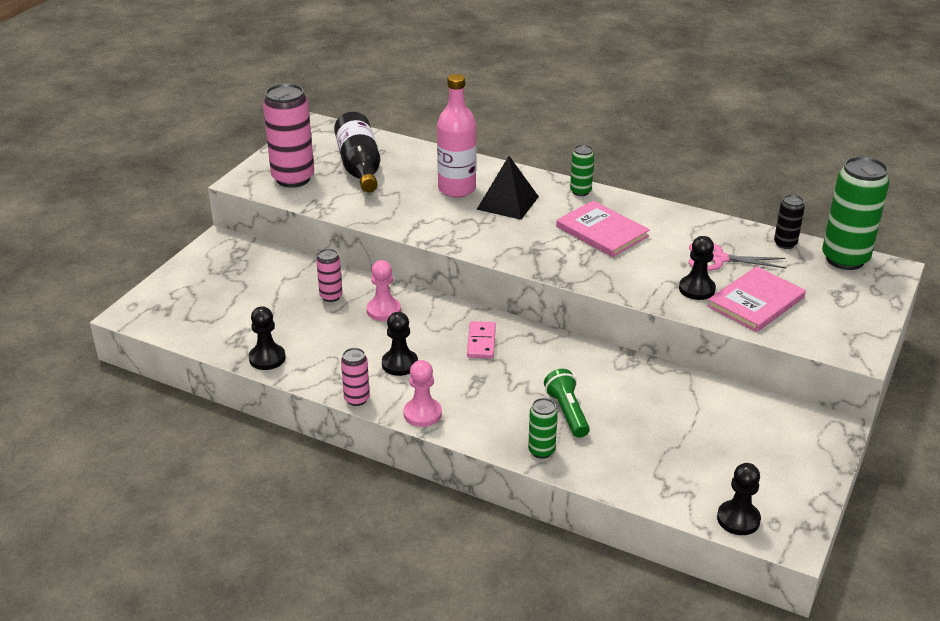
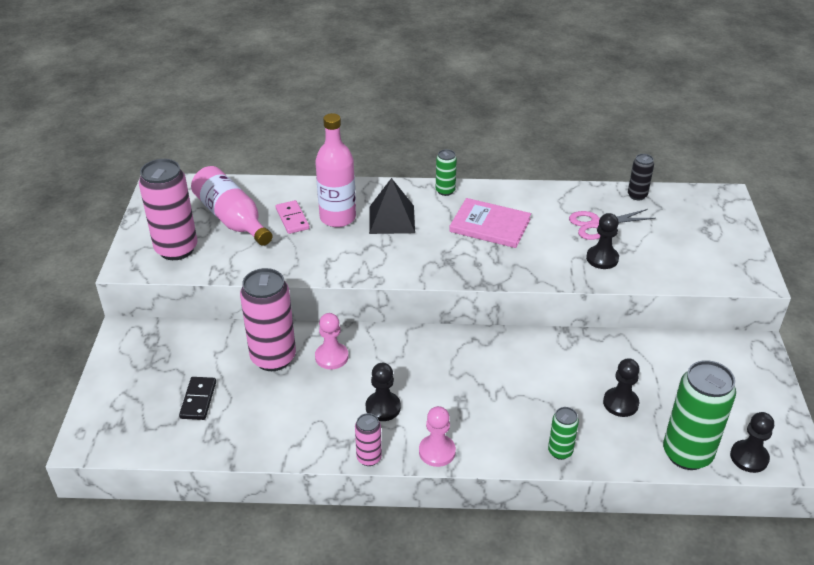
camera: 25 degrees left, 5 degrees up
(243, 310) = (198, 400): none -> black domino
(267, 358) = (256, 444): black pawn -> black pawn (620, 403)
(331, 296) = (273, 358): pink can -> pink can, size x2.02
(359, 166) = (232, 219): black bottle -> pink bottle
(481, 342) = (438, 361): pink domino -> pink domino (292, 219)
(567, 412) = (555, 405): green flashlight -> none
(756, 302) = (654, 256): pink book -> none
(845, 259) = (689, 197): green can -> green can (687, 454)

